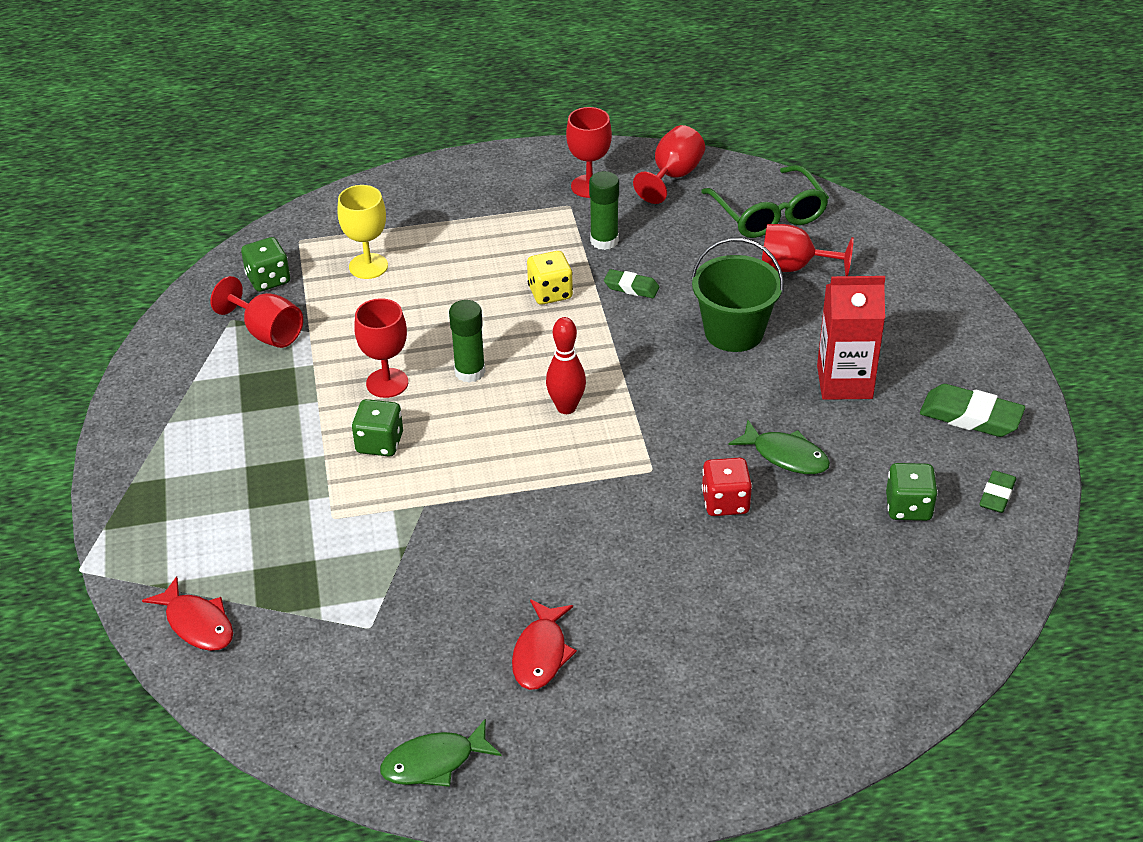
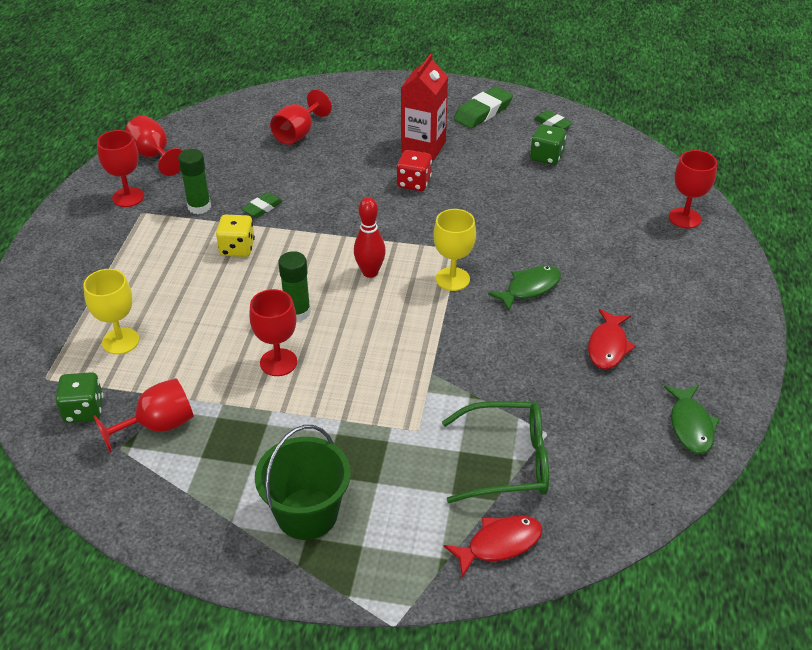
camera: 70 degrees left, 0 degrees up
(379, 443) = (347, 382): green dice -> none
(541, 654) = (608, 346): red fish -> red fish turned 75 degrees clockwise
(592, 480) = (452, 279): none -> yellow goblet
(725, 502) = (505, 226): red dice -> red dice (414, 183)
(734, 332) = (344, 176): green bucket -> green bucket (307, 514)
(769, 214) = (235, 128): green glasses -> green glasses (508, 461)
(786, 456) = (476, 189): green fish -> green fish (530, 288)
(861, 689) = (684, 218): none -> red goblet

